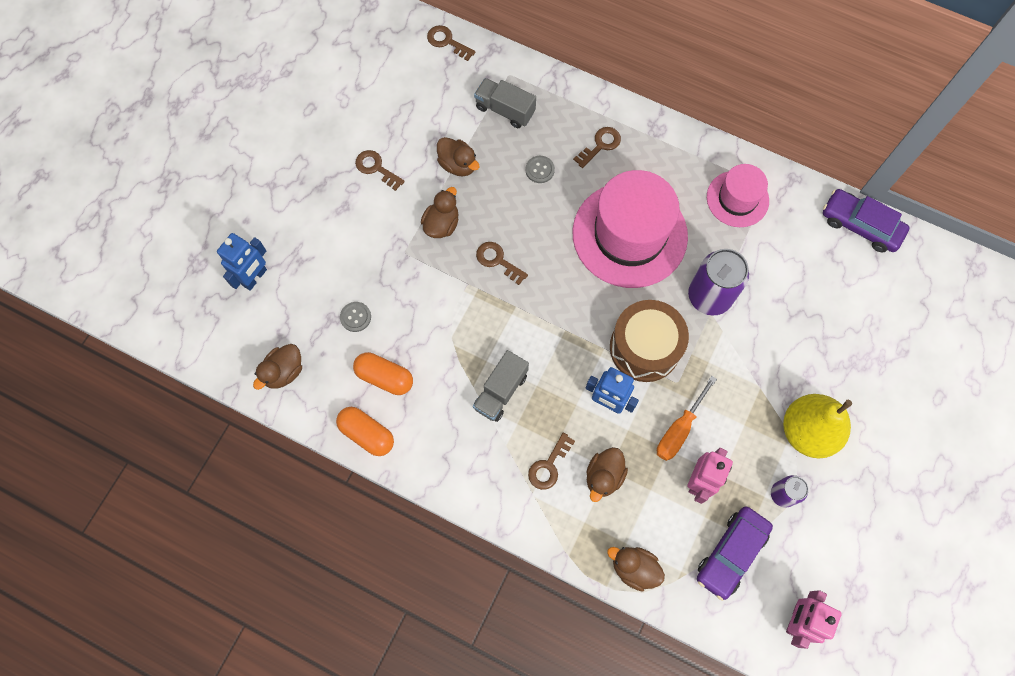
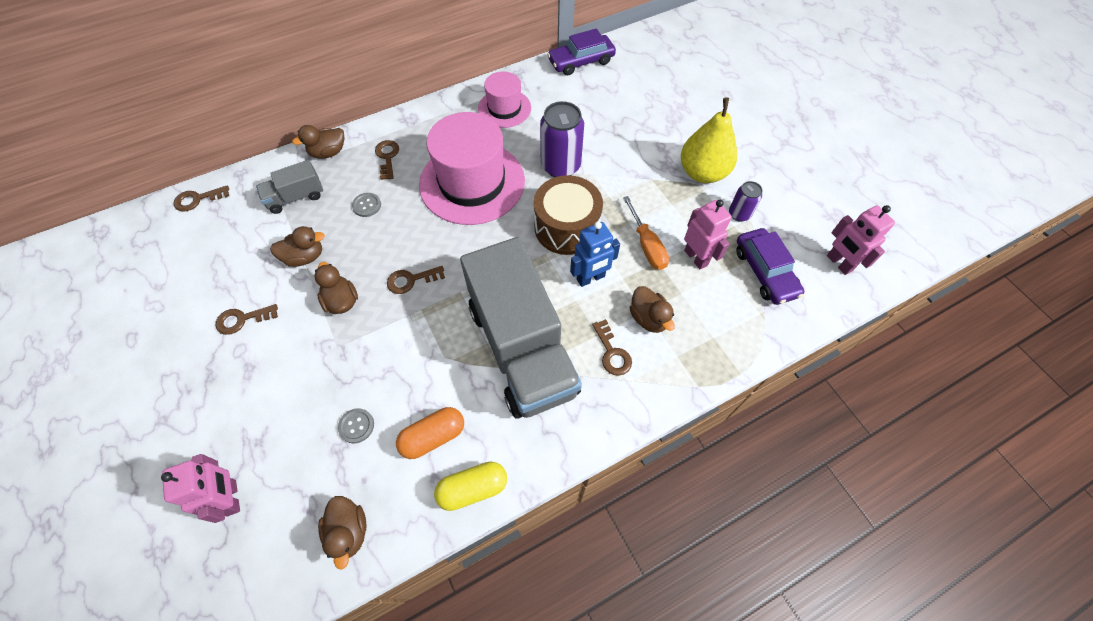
camera: 55 degrees left, 10 degrees down
(255, 277) = (232, 497): blue robot -> pink robot
(367, 434) = (473, 488): orange capsule -> yellow capsule
(500, 391) = (522, 348): grey truck -> grey truck, size x2.30
(634, 568) = (738, 344): brown duck -> brown duck (328, 152)

